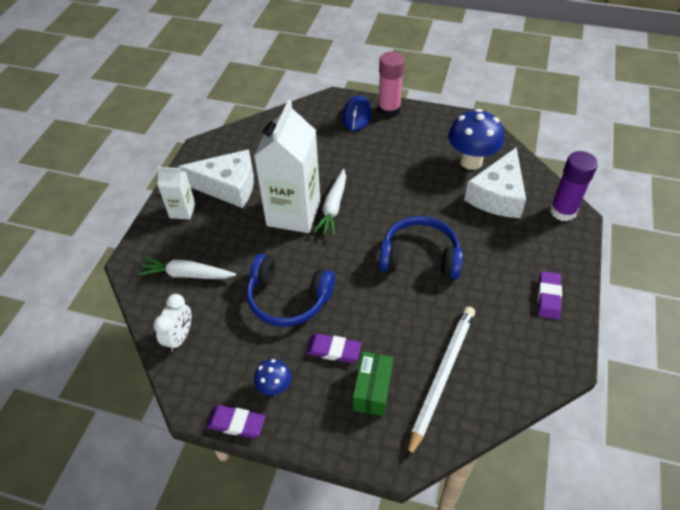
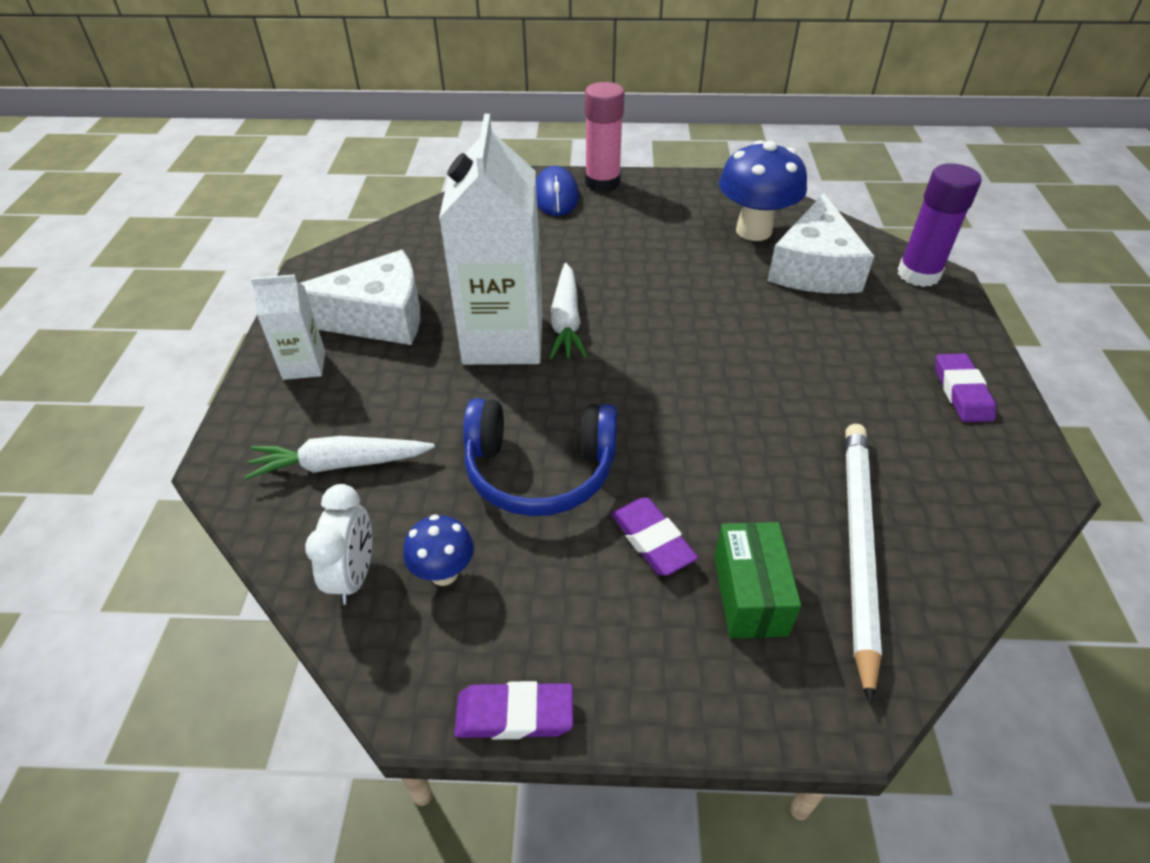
camera: 15 degrees left, 5 degrees down
(275, 388) = (568, 629): blue mushroom -> blue mushroom (444, 573)
(333, 350) = (652, 540): purple eraser -> purple eraser turned 60 degrees clockwise
(420, 257) = (736, 369): blue headphones -> none

